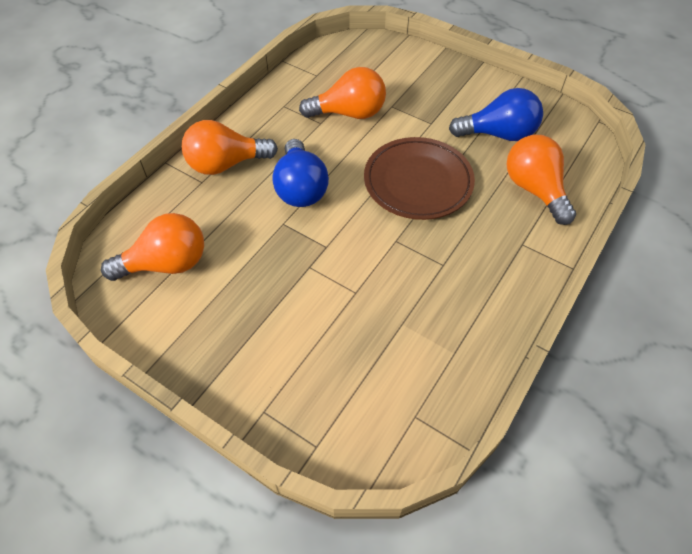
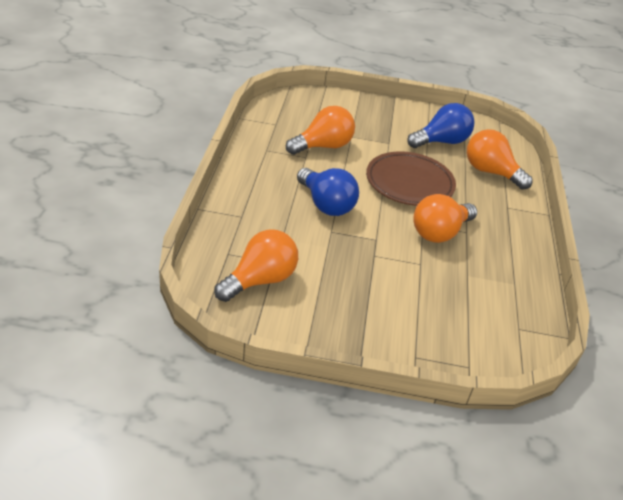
camera: 30 degrees left, 15 degrees down
(226, 164) = (252, 200): orange light bulb -> orange light bulb (439, 233)

